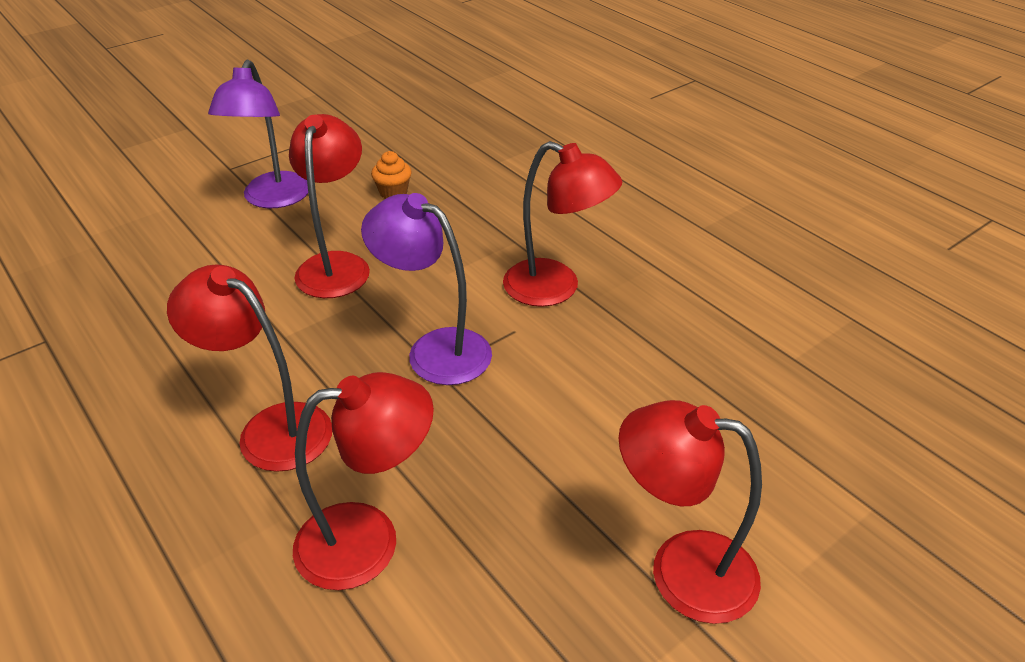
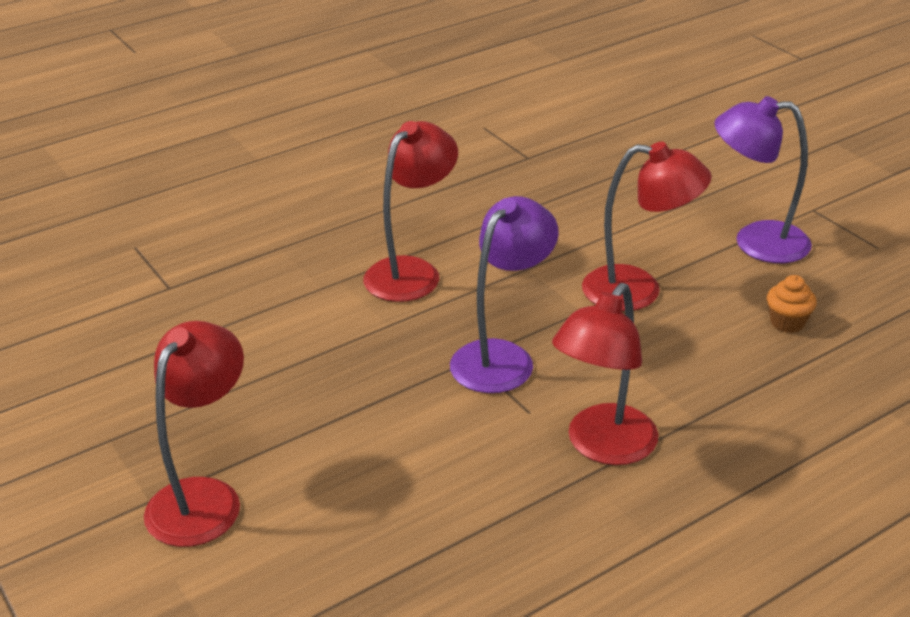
camera: 95 degrees right, 5 degrees down
(369, 540) = (286, 326): red lamp -> none

